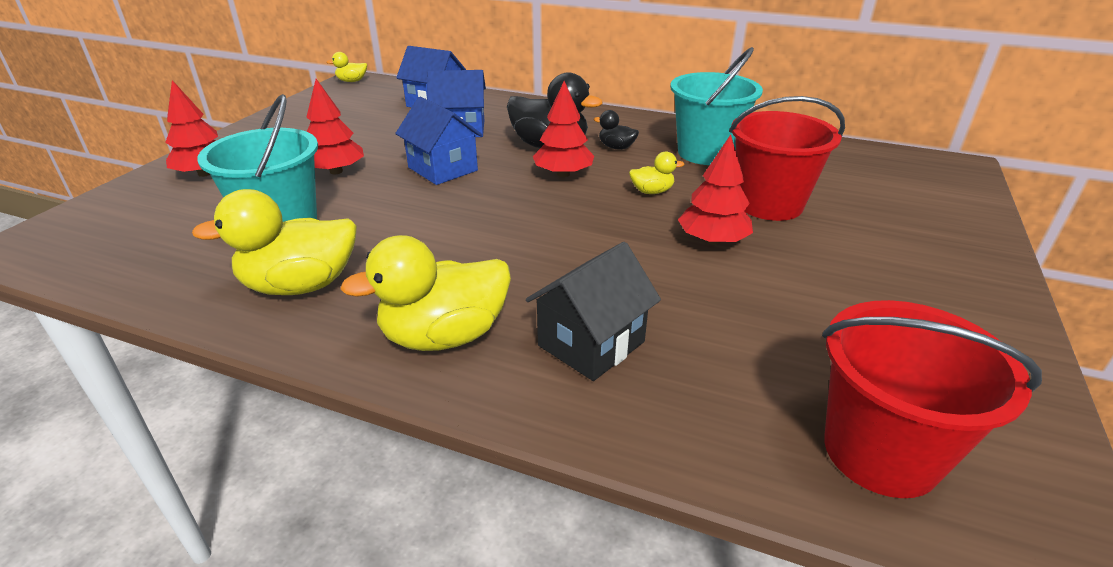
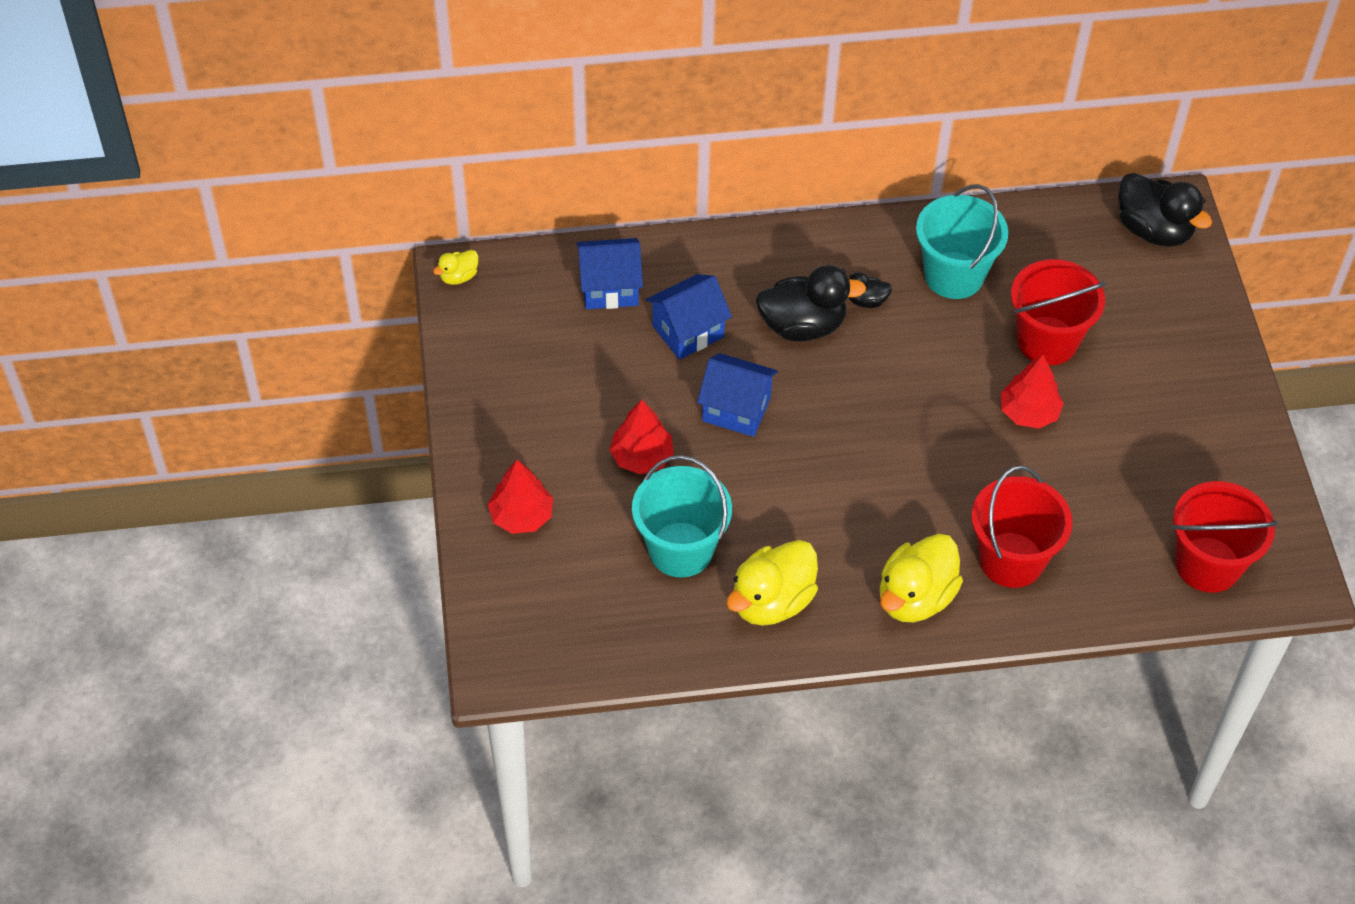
camera: 30 degrees left, 20 degrees up
(563, 174) = (851, 369): red tree -> none
(591, 344) = (1011, 560): black house -> red bucket
(652, 191) = (944, 363): yellow duck -> none
(926, 172) = (1153, 230): none -> black duck

